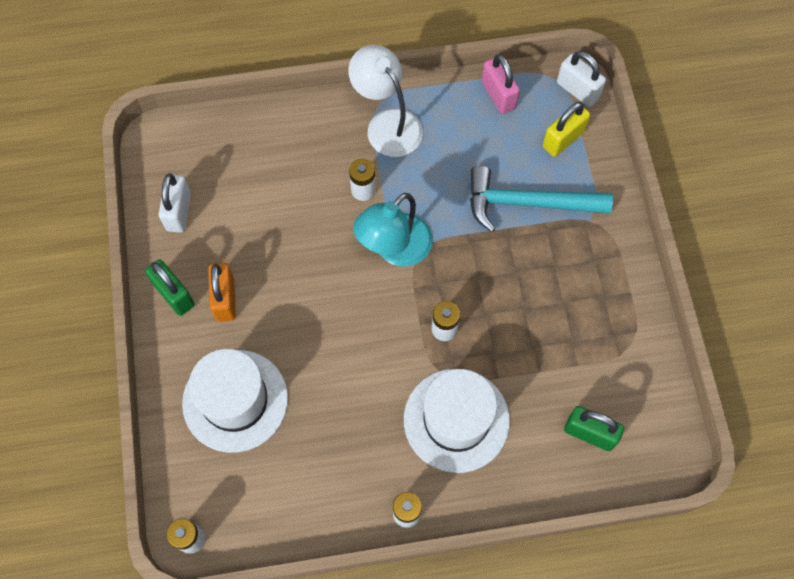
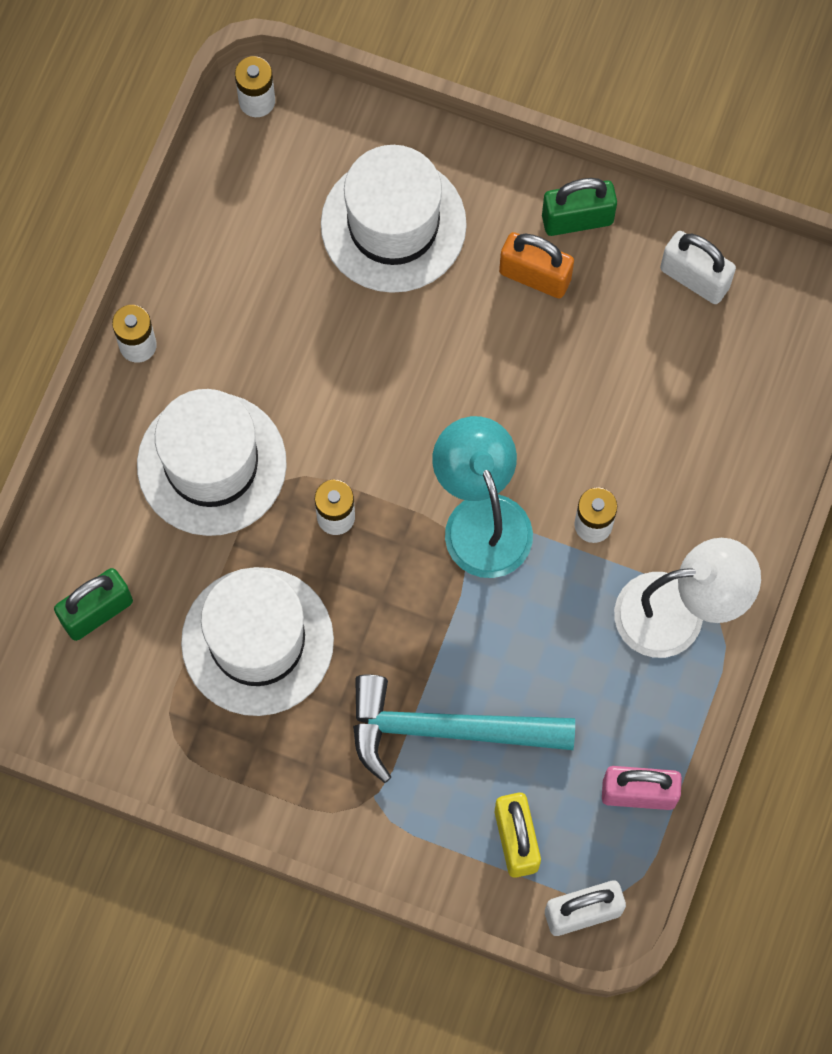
camera: 120 degrees right, 5 degrees up
(528, 203) = (446, 730): turquoise hammer -> turquoise hammer turned 120 degrees counterclockwise
(546, 330) = (257, 641): none -> white hat

